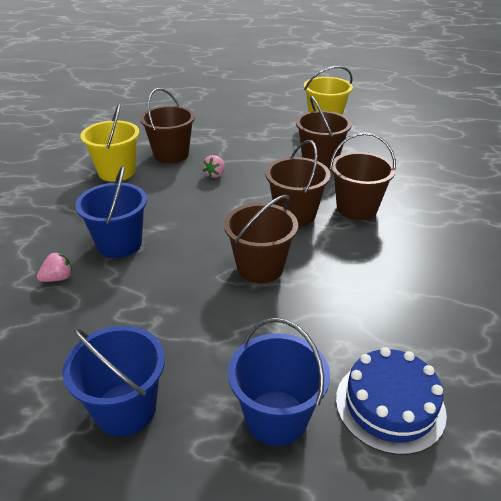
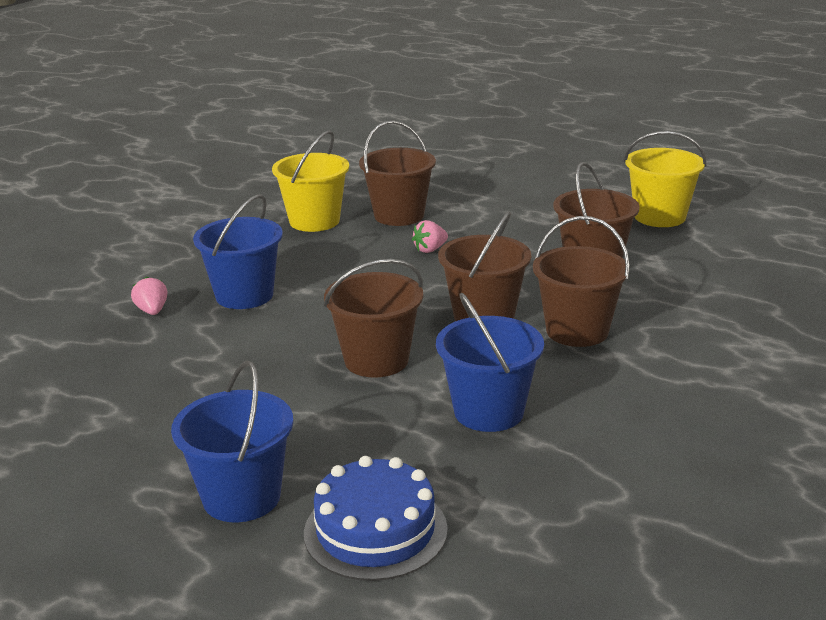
camera: 30 degrees right, 10 degrees down
(58, 278) = (152, 311): pink strawberry -> pink strawberry turned 105 degrees counterclockwise
(125, 409) = (108, 440): blue bucket -> blue bucket (488, 412)

